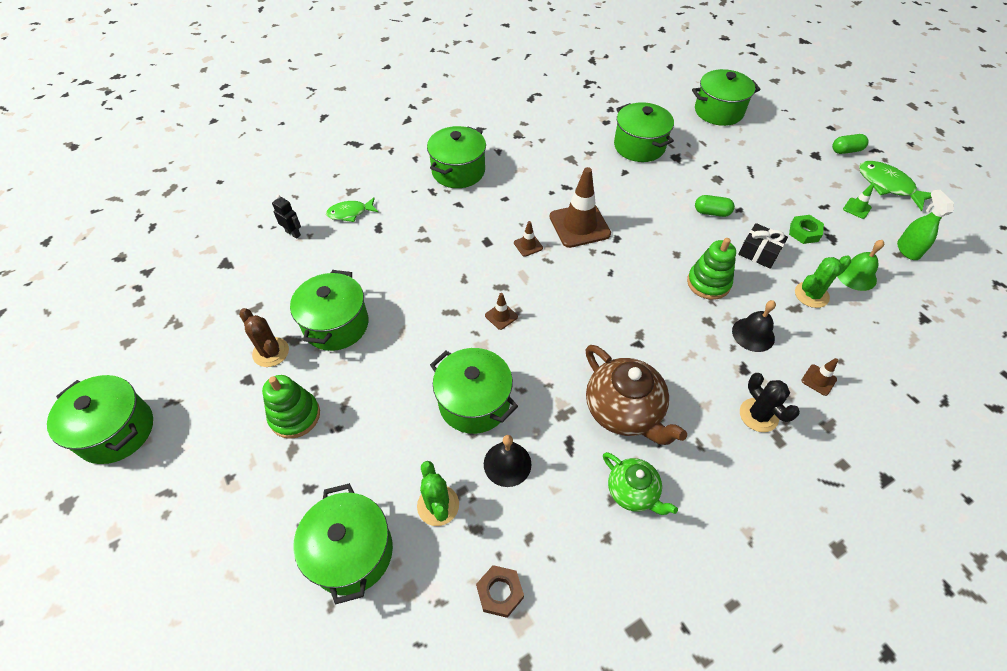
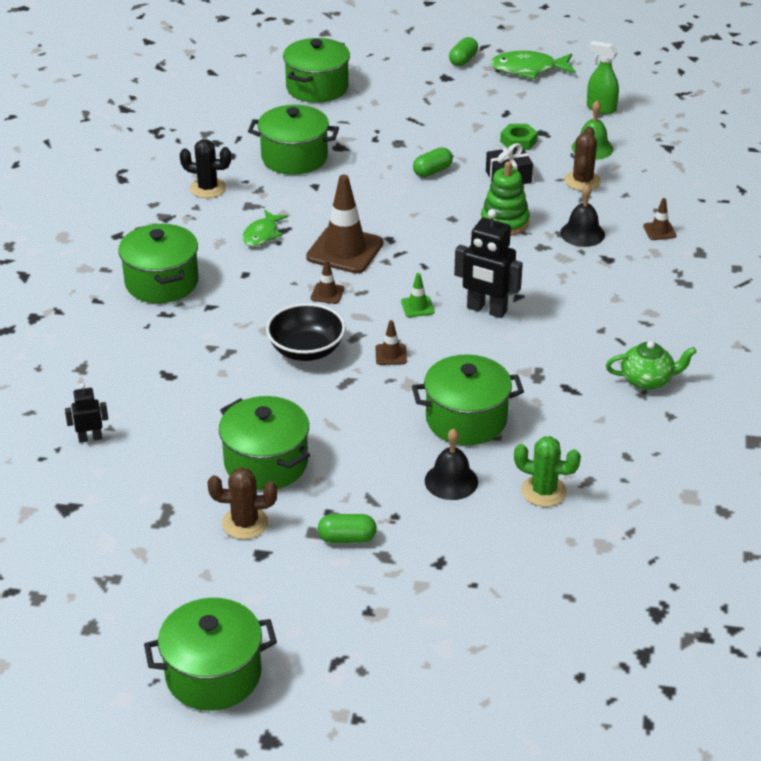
camera: 50 degrees left, 15 degrees down
(295, 416) = (347, 538): green stacking toy -> green capsule
(350, 213) = (117, 384): green fish -> green fish (262, 234)
(351, 552) = (533, 562): green pot -> none
(462, 272) = (306, 350): none -> black bowl
(500, 592) = (655, 495): brown nut -> none
(507, 464) = (548, 432): black bell -> black bell (451, 481)
(603, 336) = (486, 310): none -> black robot
(624, 411) = (573, 342): brown teapot -> none
(758, 415) = (654, 279): black cactus -> black cactus (208, 188)
(811, 295) = (582, 181): green cactus -> brown cactus
(857, 208) = (529, 100): green traffic cone -> green traffic cone (417, 307)

